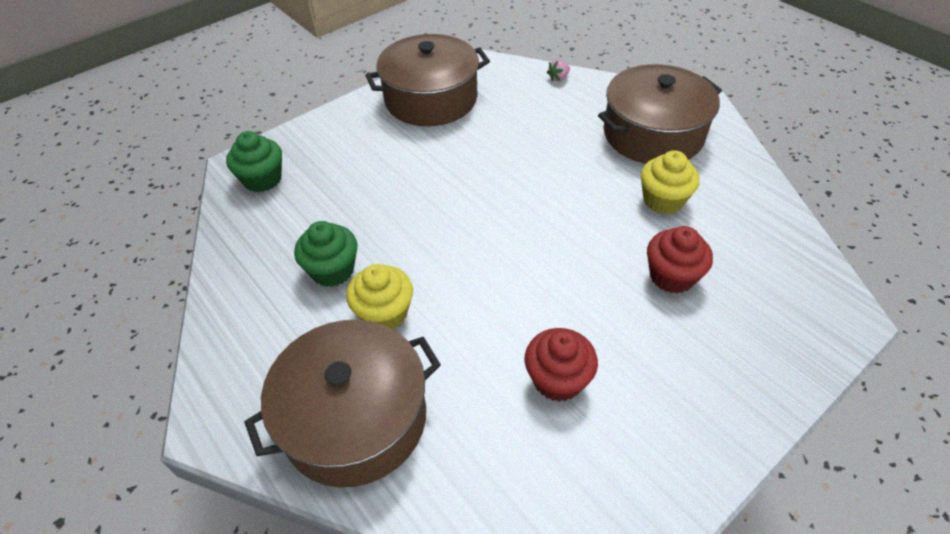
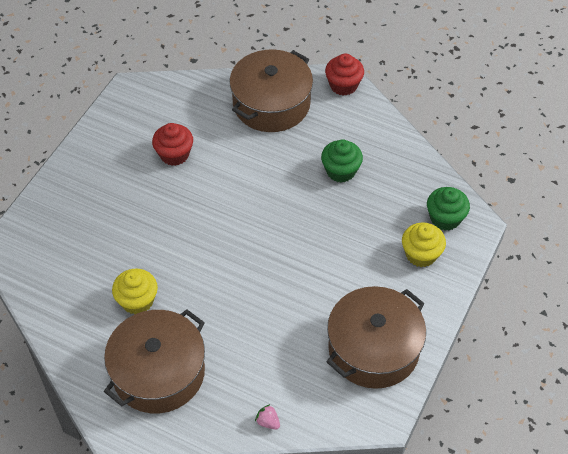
camera: 155 degrees right, 5 degrees up
(384, 313) = (290, 157): yellow cupcake -> yellow cupcake (421, 254)
(558, 78) = (268, 422): pink strawberry -> pink strawberry turned 75 degrees counterclockwise
(672, 276) = (121, 238): red cupcake -> red cupcake (343, 85)

